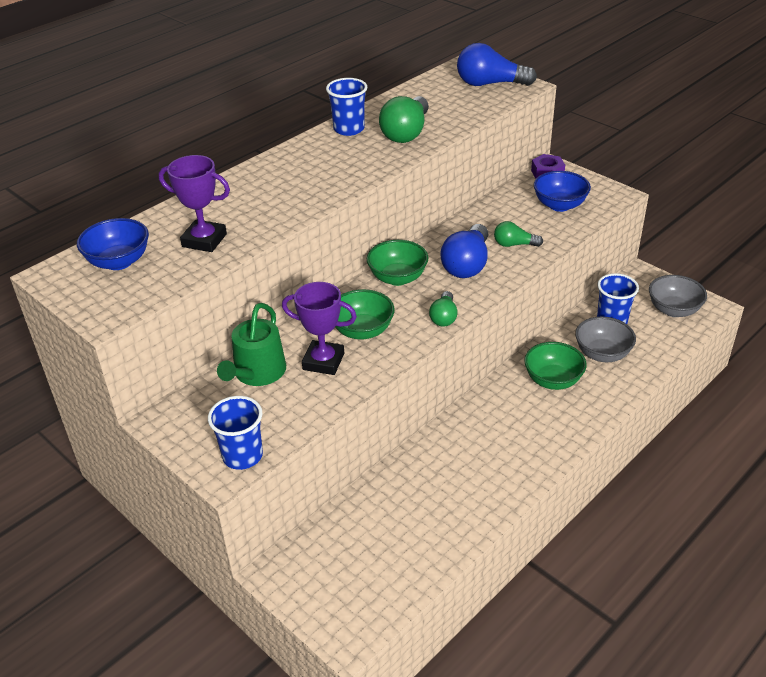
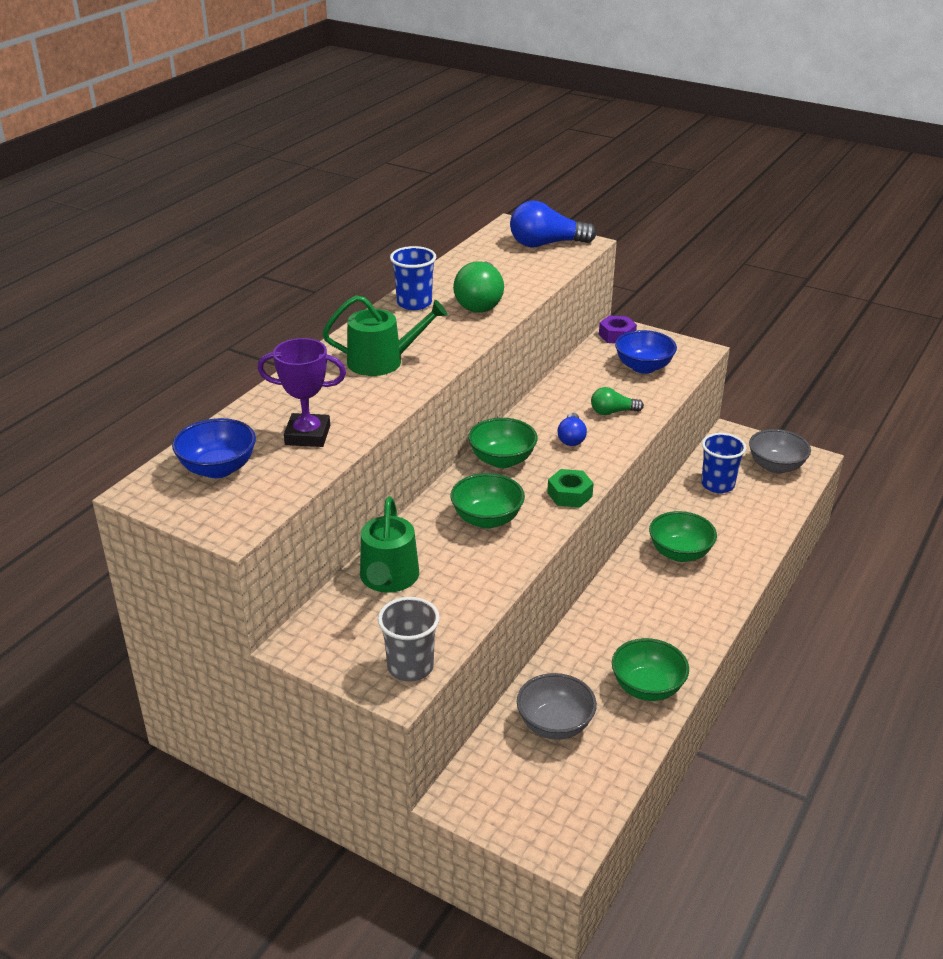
camera: 15 degrees left, 5 degrees down
(242, 456) = (410, 667): blue cup -> grey cup
(297, 180) = (382, 361): none -> green watering can
(323, 361) = (458, 557): purple trophy -> none
(444, 317) = (569, 495): green light bulb -> green nut
(467, 265) = (571, 438): blue light bulb -> blue light bulb, size x0.57
(476, 501) = (647, 687): none -> green bowl
(602, 354) = (720, 520): grey bowl -> grey bowl (555, 724)

